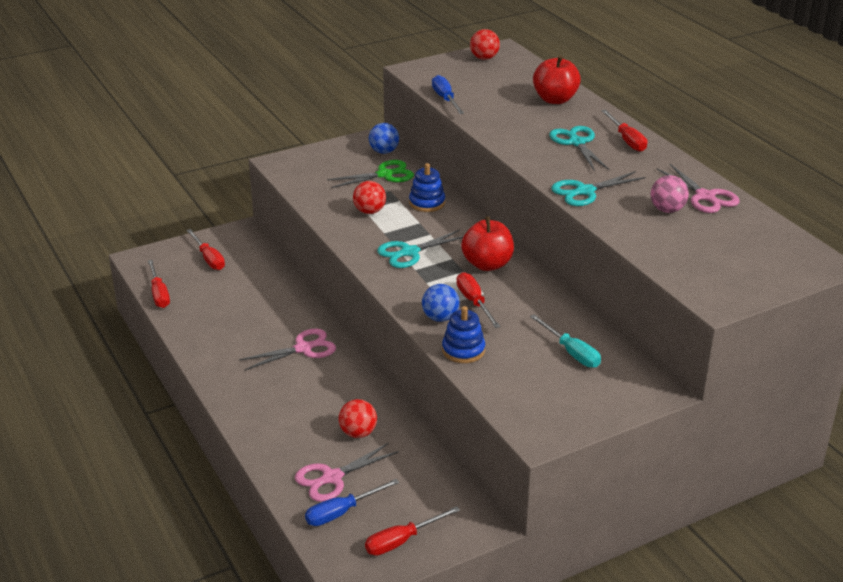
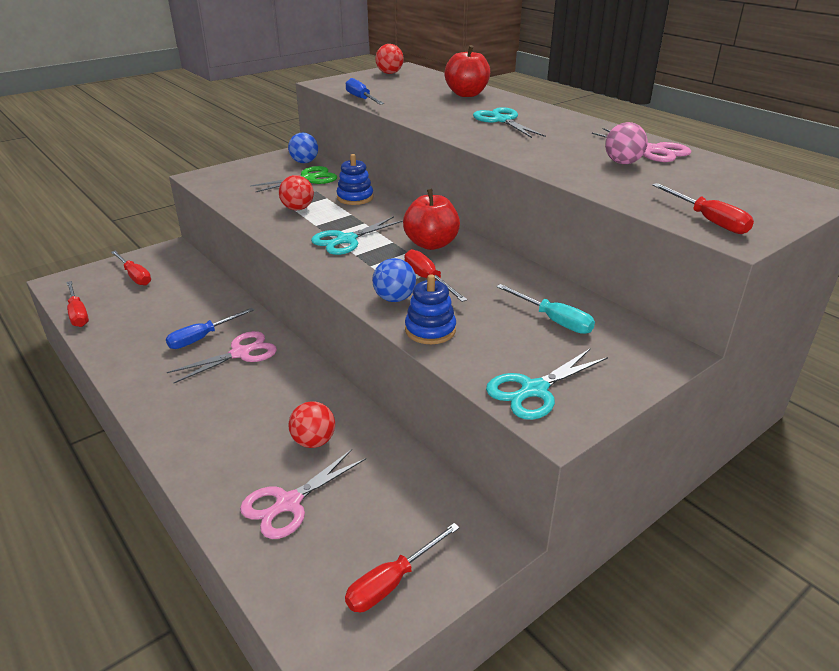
camera: 10 degrees left, 0 degrees up
(342, 512) = (306, 550): blue screwdriver -> blue screwdriver (202, 338)
(584, 191) = (529, 154): turquoise scissors -> turquoise scissors (533, 390)
(627, 140) = (549, 116): red screwdriver -> red screwdriver (708, 220)

